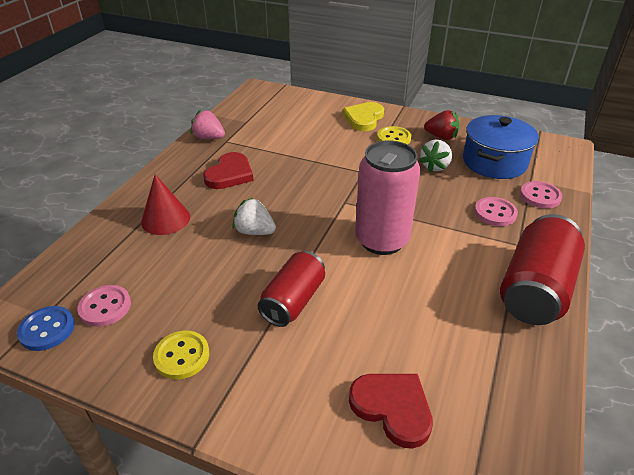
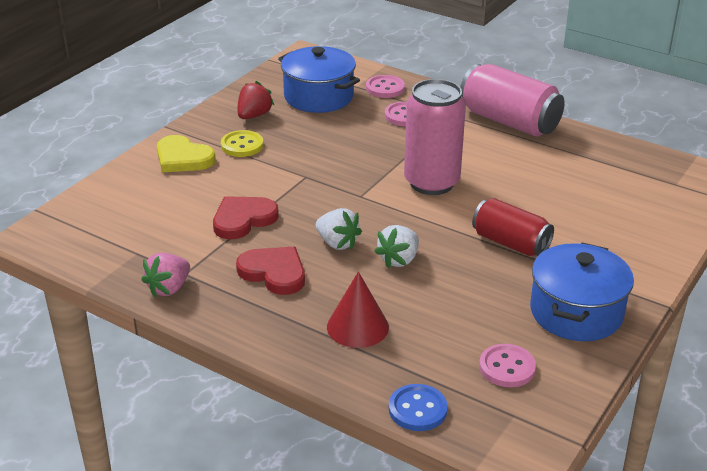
camera: 80 degrees left, 5 degrees down
(47, 329) = (537, 409): blue button -> blue button (417, 409)
(182, 356) = (576, 312): yellow button -> blue pot
(392, 408) = (628, 208): red heart -> red heart (243, 219)
(435, 166) = (313, 131): white strawberry -> white strawberry (337, 243)
(535, 289) = (509, 121): red can -> pink can

